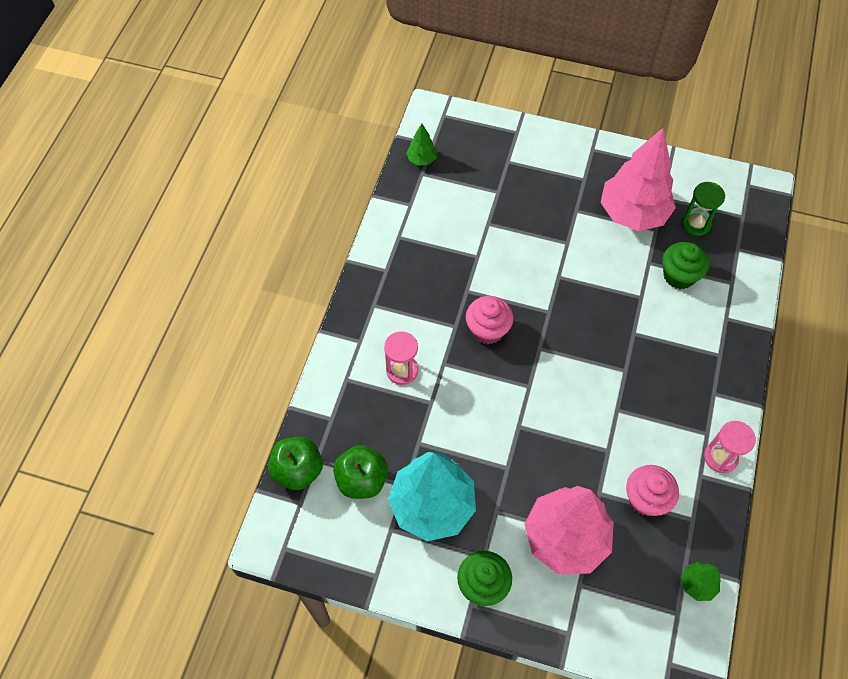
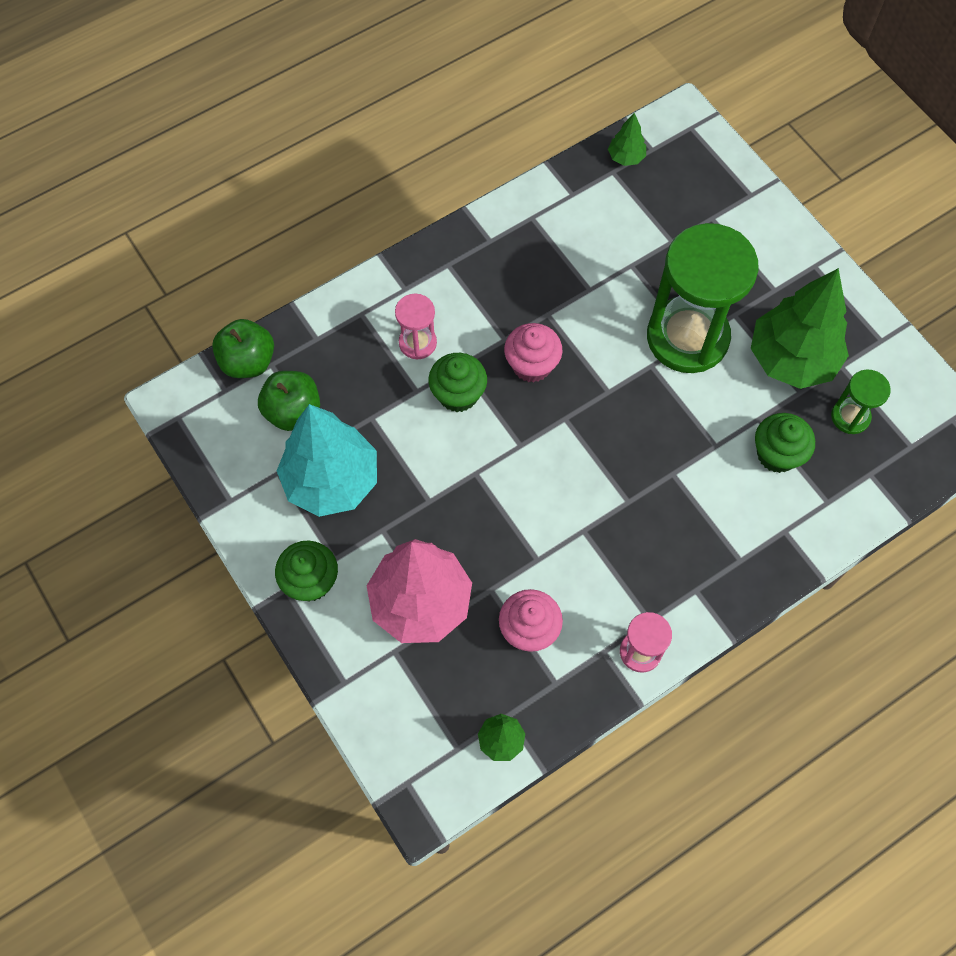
camera: 40 degrees right, 5 degrees up
(460, 384) = (458, 394): none -> green cupcake
(563, 243) = (687, 337): none -> green hourglass
(633, 213) = (791, 359): pink tree -> green tree

